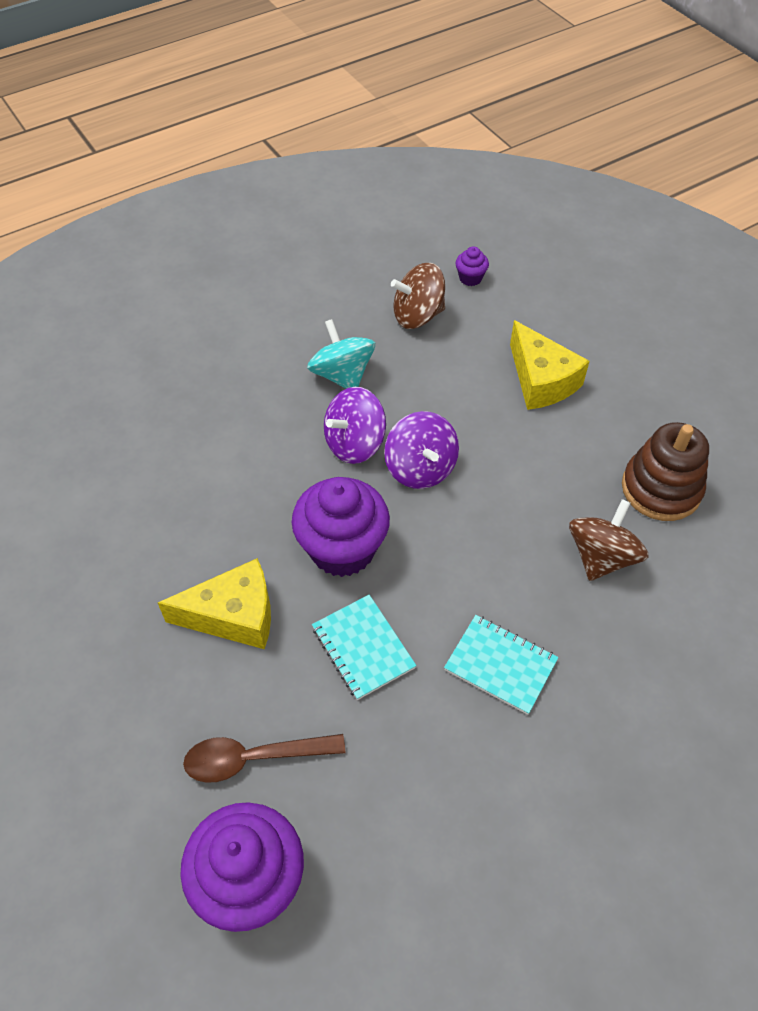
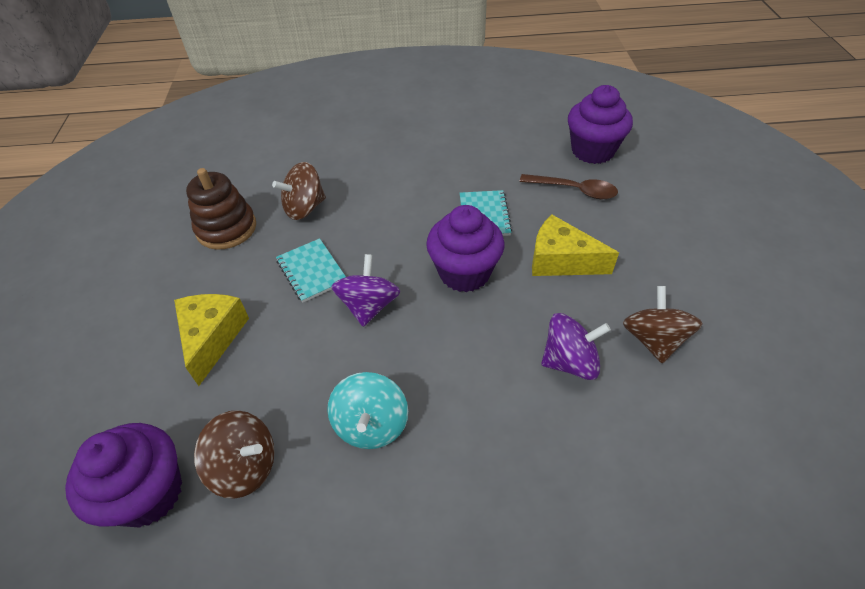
camera: 150 degrees left, 5 degrees down
(104, 553) = (653, 340): none -> brown spinning top
(355, 443) = (405, 348): purple spinning top -> purple spinning top (569, 361)
(470, 278) = (148, 493): purple cupcake -> purple cupcake, size x2.29
(500, 665) = (411, 182): turquoise notebook -> turquoise notebook (311, 271)

